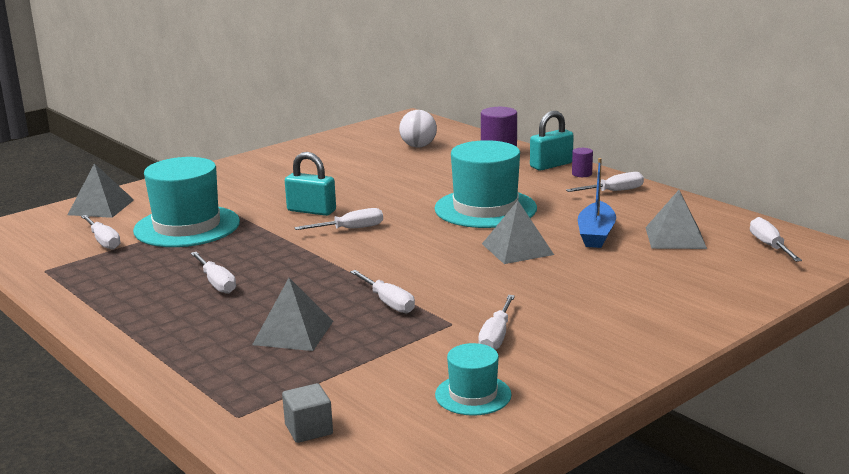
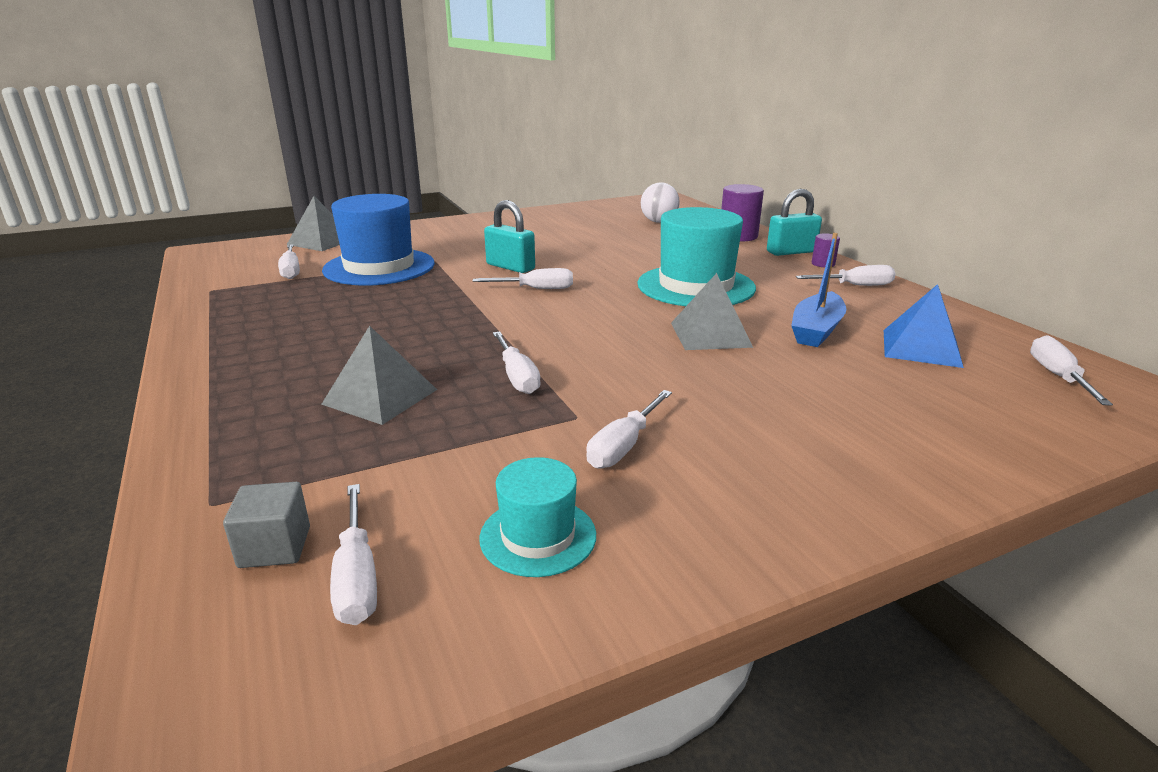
camera: 15 degrees right, 5 degrees up
(187, 226) = (379, 267): turquoise hat -> blue hat
(217, 283) = (352, 326): white screwdriver -> white screwdriver (357, 578)
(675, 237) = (921, 348): grey pyramid -> blue pyramid

